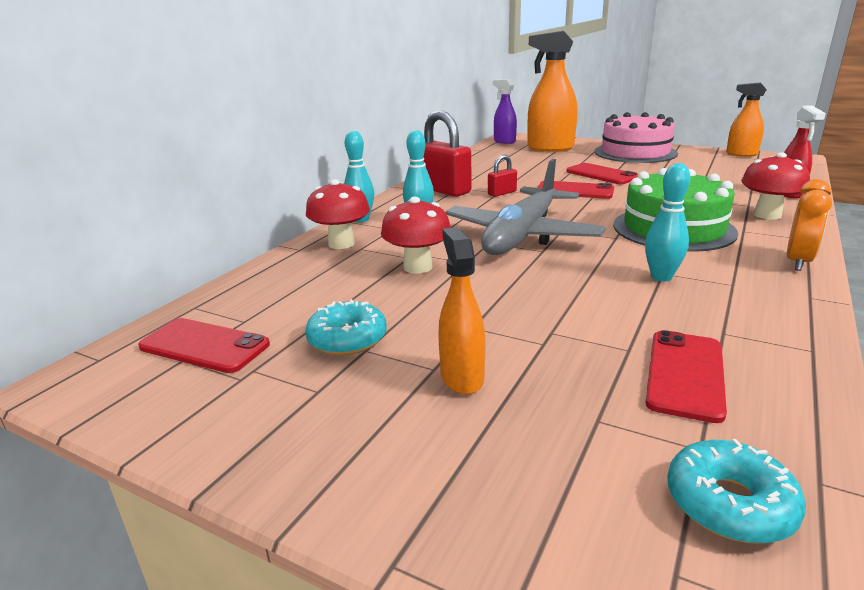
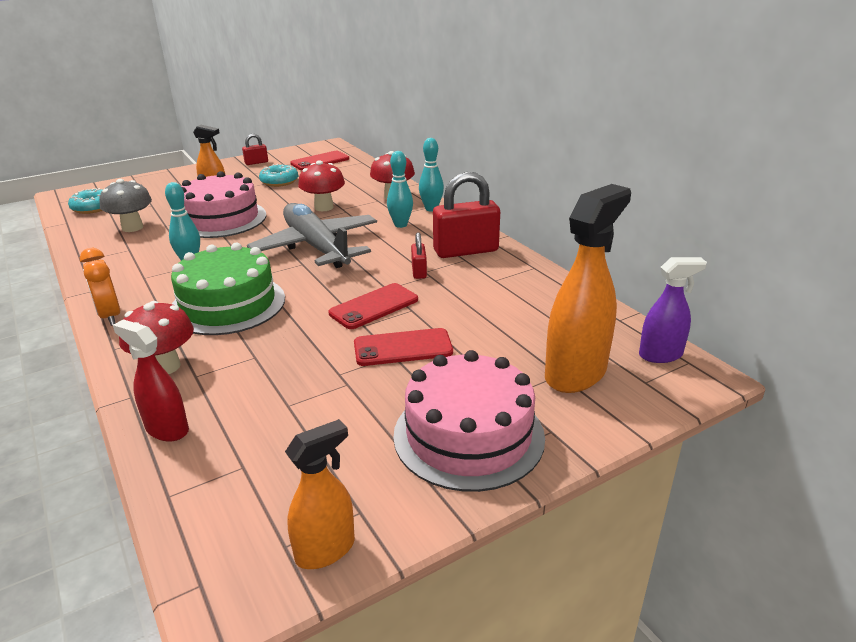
camera: 120 degrees right, 5 degrees up
(244, 422) = (256, 162): none -> red padlock
(543, 315) = (221, 219): none -> pink cake
(685, 374) = (132, 227): red phone -> grey mushroom

